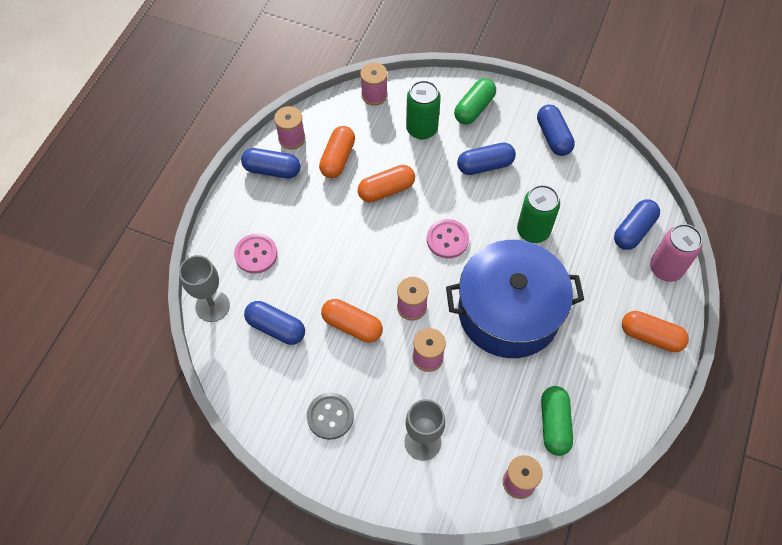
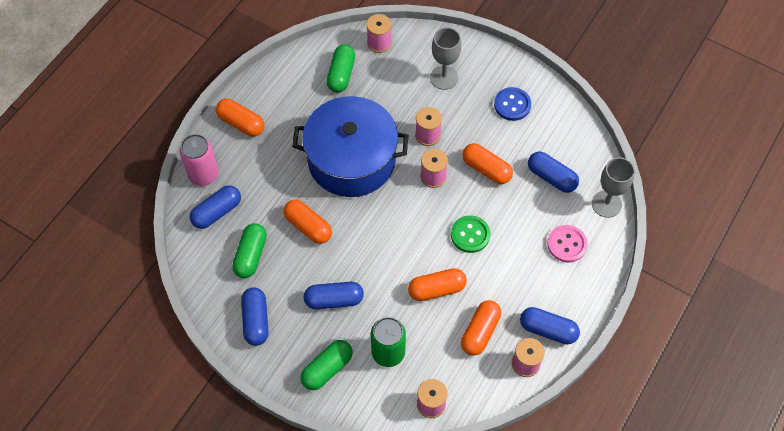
camera: 170 degrees left, 0 degrees up
(330, 416) = (512, 105): grey button -> blue button
(360, 248) = (470, 235): none -> green button
(447, 239) = (389, 230): pink button -> none
(533, 230) = (308, 226): green can -> orange capsule
(581, 193) = (251, 255): none -> green capsule

